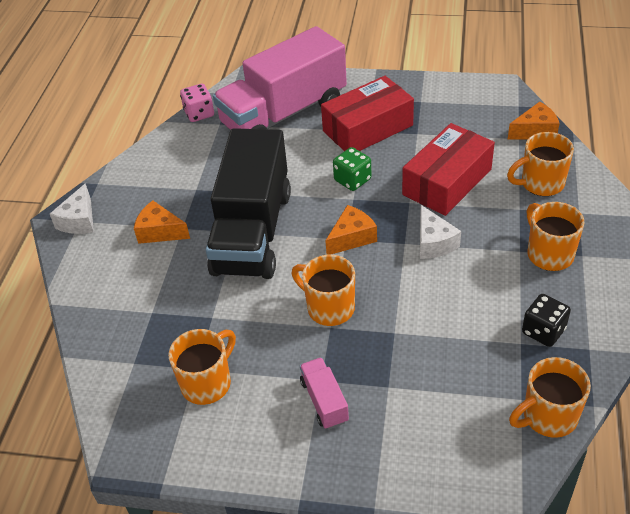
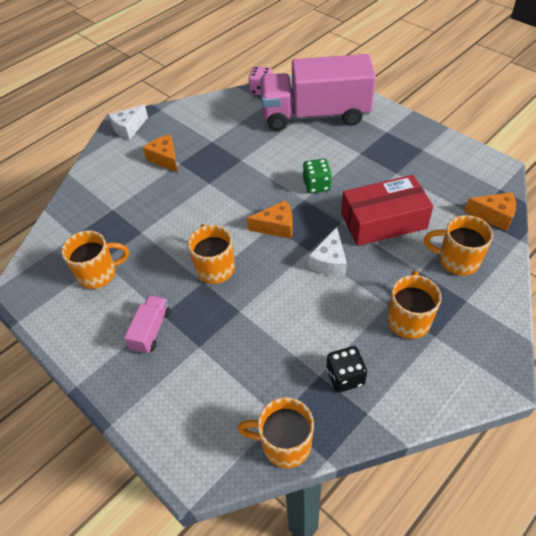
camera: 35 degrees right, 5 degrees up
(253, 232) = (218, 188): black truck -> none
(368, 128) = (363, 152): red box -> none

